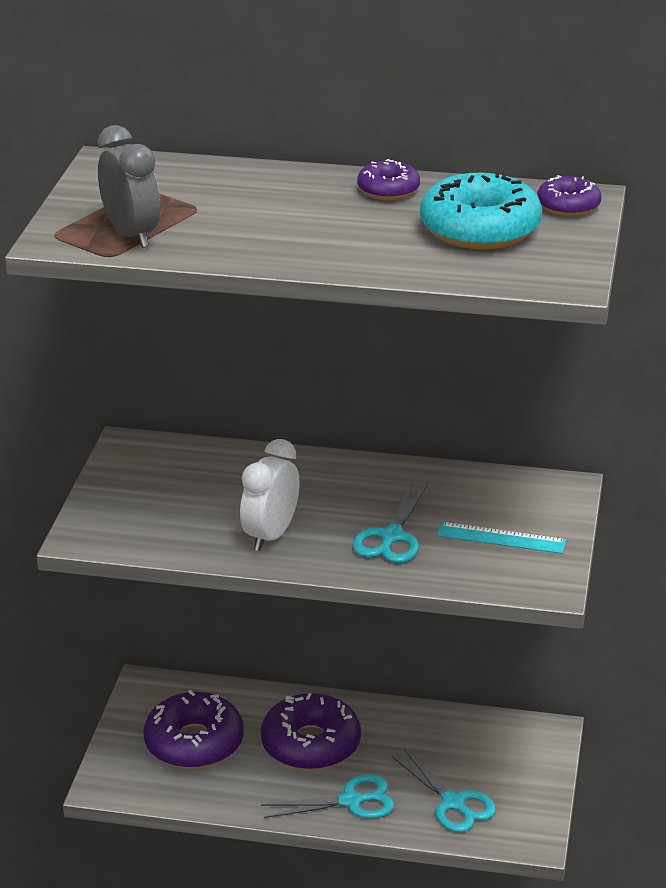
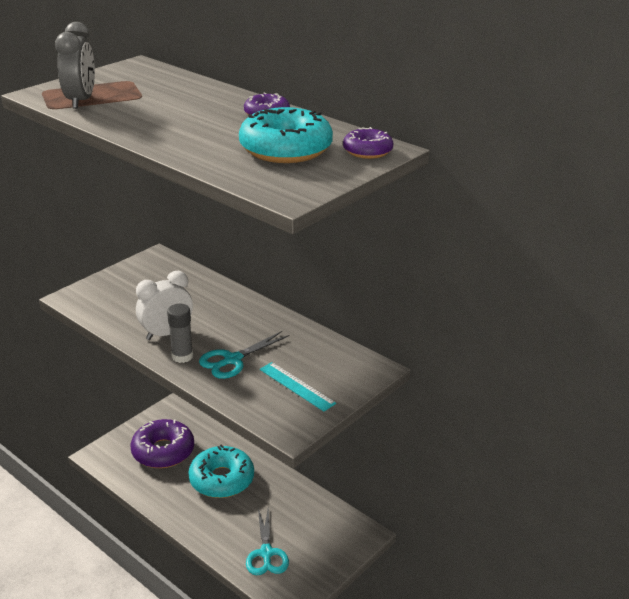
camera: 30 degrees right, 0 degrees up
(311, 744) = (222, 479): purple donut -> turquoise donut
(325, 555) = (182, 356): none -> grey glue stick
(352, 801) = (211, 524): turquoise scissors -> none

